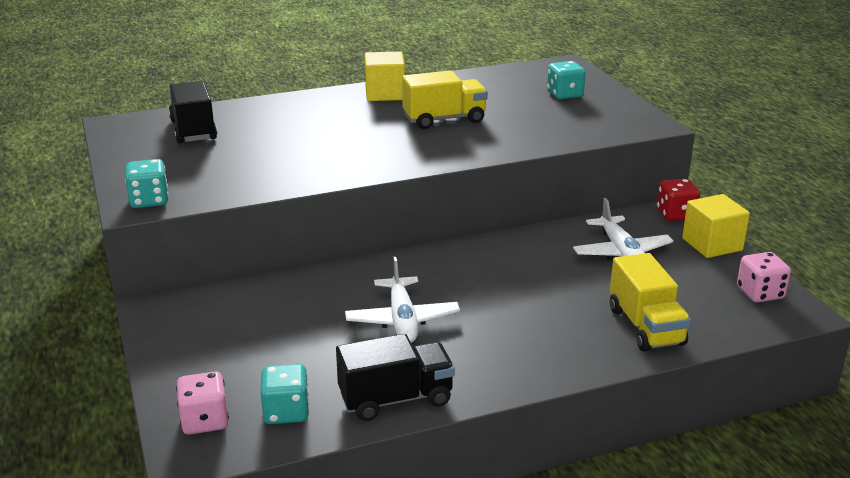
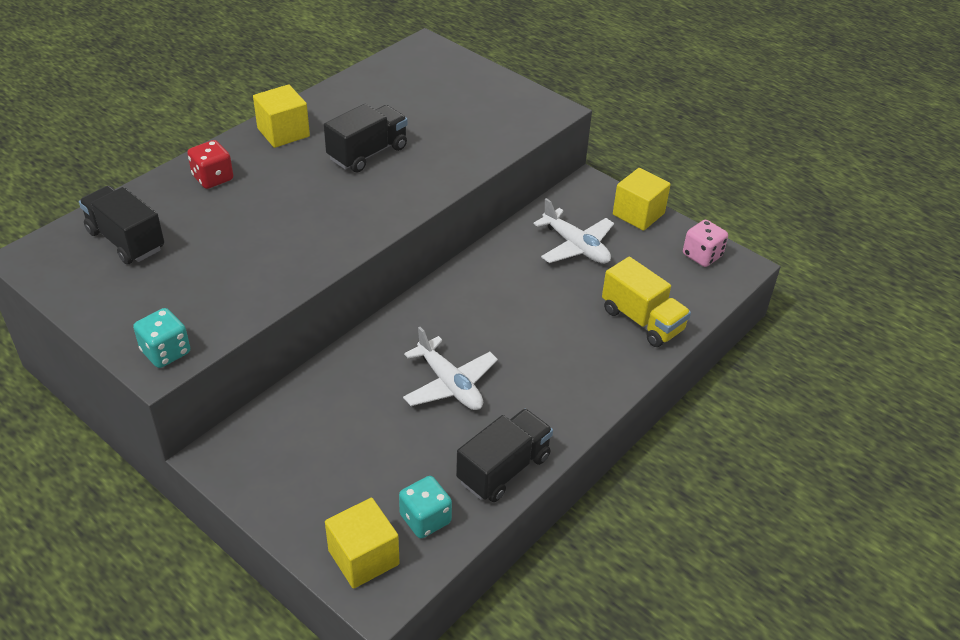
camera: 30 degrees left, 15 degrees up
(205, 421) = (363, 557): pink dice -> yellow cube
(444, 119) = (368, 153): yellow truck -> black truck
(564, 94) = (452, 89): turquoise dice -> none
(675, 214) = (591, 188): red dice -> red dice (213, 178)

